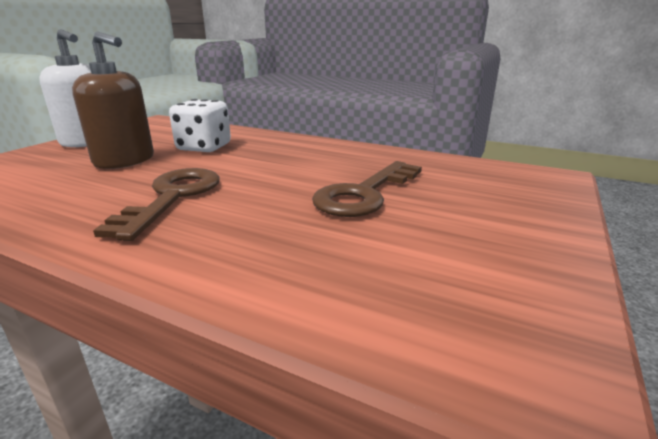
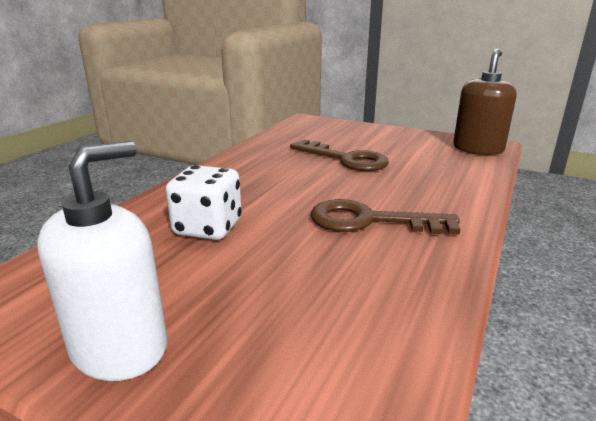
camera: 90 degrees left, 0 degrees up
(125, 160) = (255, 273): brown soap dispenser -> brown soap dispenser (478, 149)

